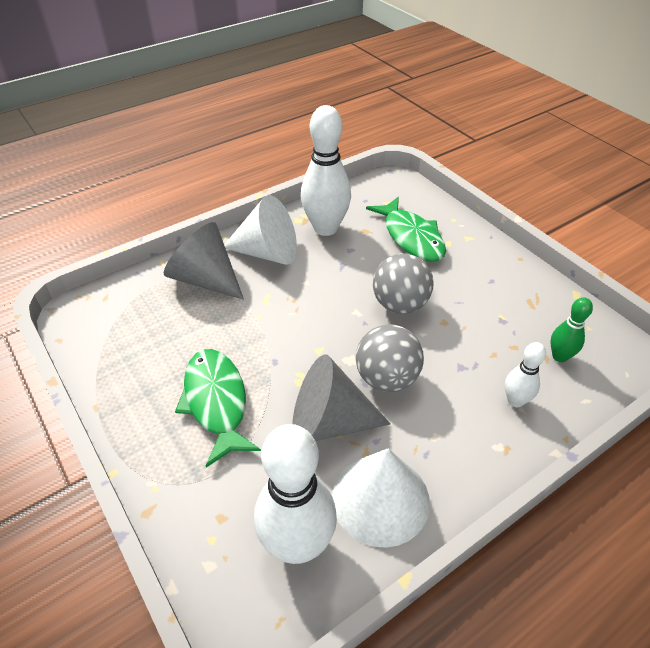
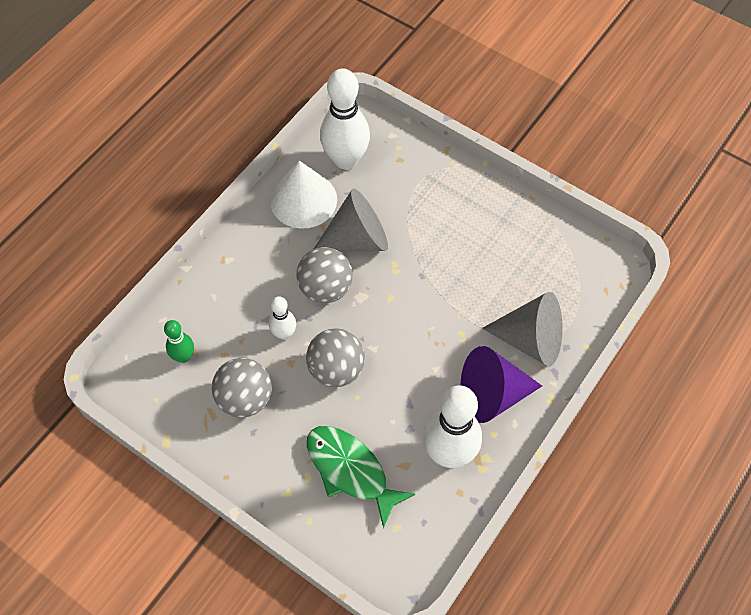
camera: 160 degrees right, 15 degrees up
(216, 402) = (447, 228): green fish -> none
(267, 252) = (492, 394): white cone -> purple cone
(496, 305) = (245, 399): none -> grey ball
(515, 400) = (219, 301): white bowling pin -> white bowling pin (284, 333)

